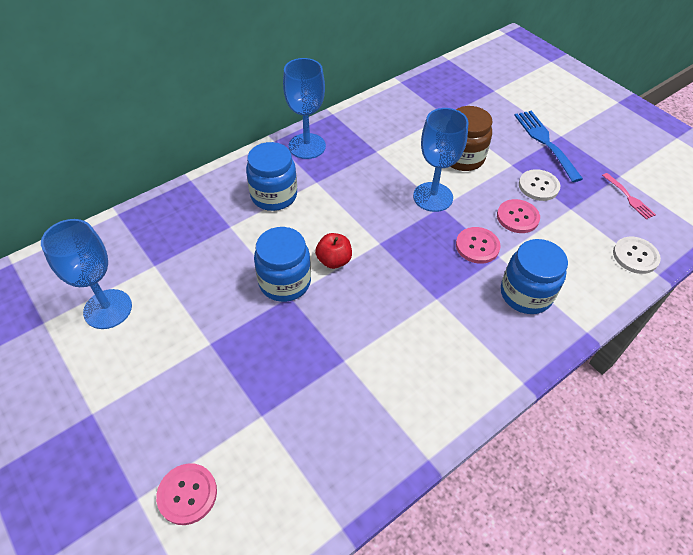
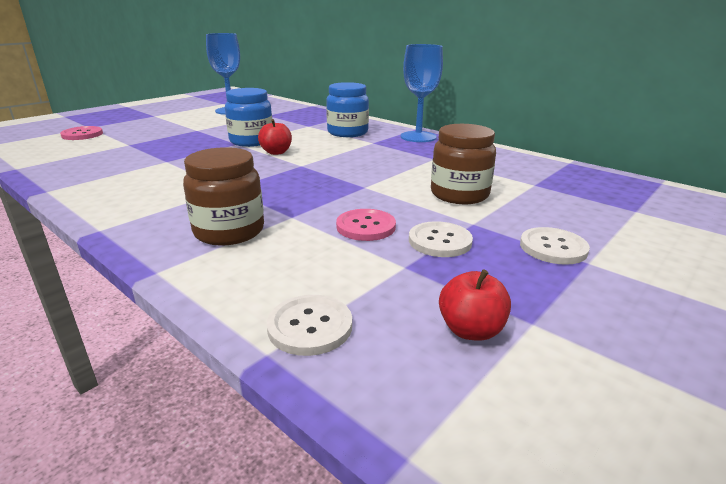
camera: 80 degrees right, 25 degrees down
(433, 197) = (378, 182): blue goblet -> none
(477, 246) = (306, 204): pink button -> none
(526, 294) = (229, 231): blue jar -> brown jar
(545, 142) = (553, 248): blue fork -> white button
(629, 198) = (470, 330): pink fork -> red apple

